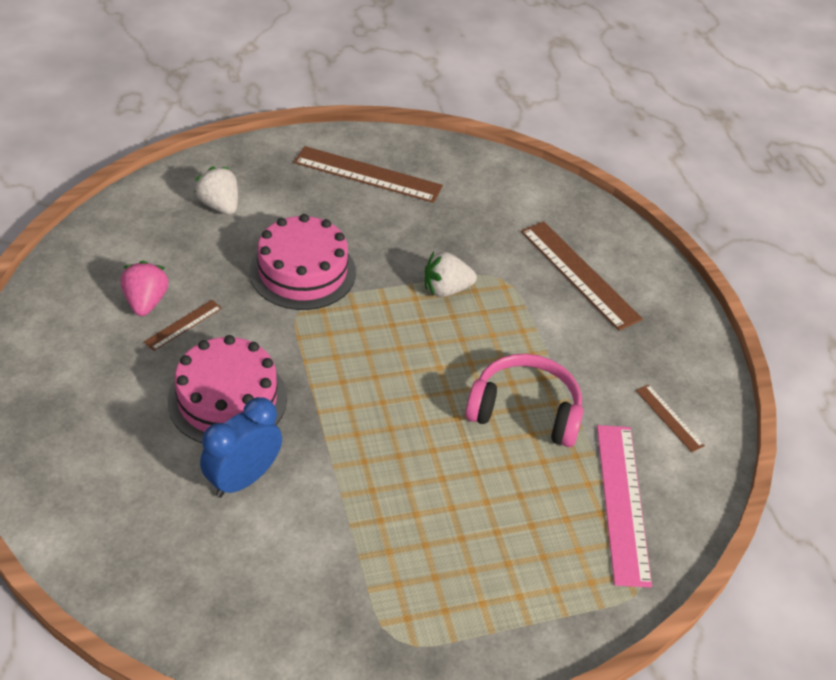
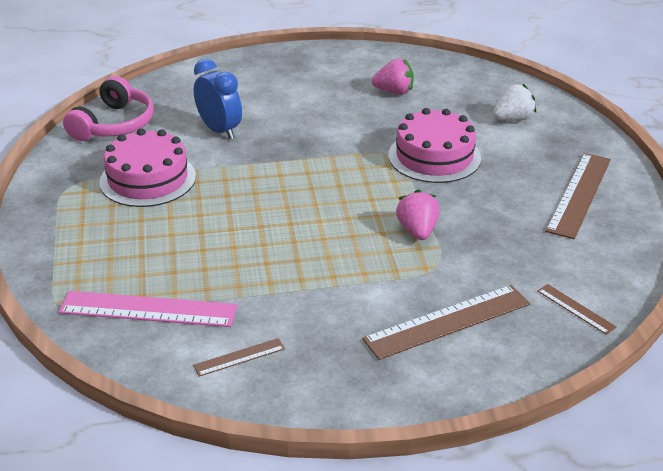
camera: 100 degrees right, 10 degrees down
(183, 325) = (370, 106): brown ruler -> brown ruler (576, 309)
(227, 399) = (294, 124): pink cake -> pink cake (148, 179)
(446, 289) = (417, 231): white strawberry -> pink strawberry
(525, 411) = (262, 264): pink headphones -> pink headphones (114, 124)

